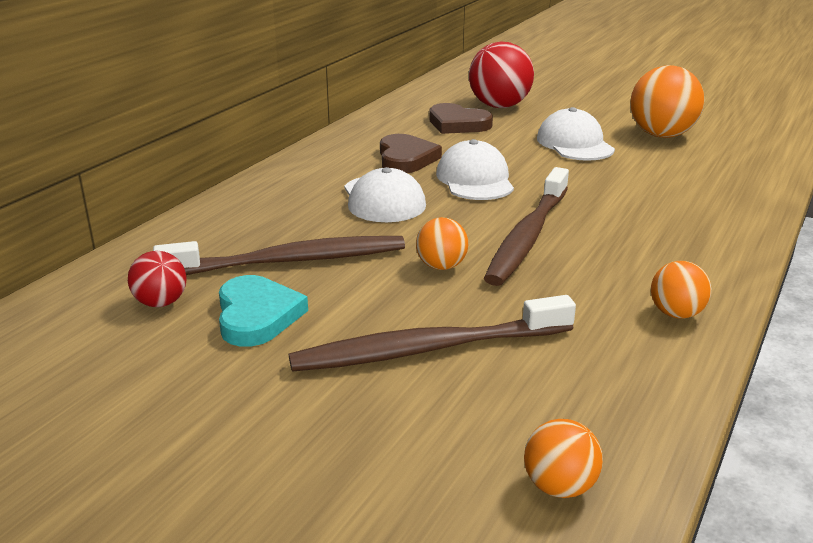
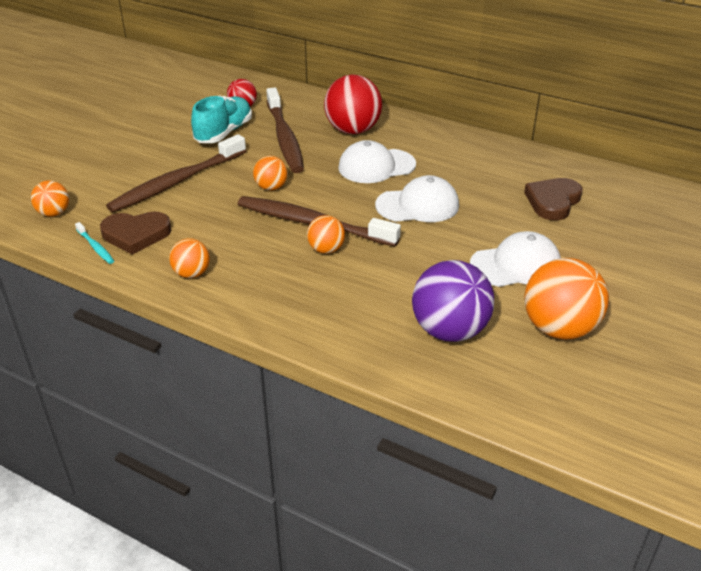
camera: 90 degrees right, 10 degrees up
(257, 316) = (224, 133): turquoise heart -> turquoise shoe
(406, 158) = (458, 175): brown heart -> brown heart (136, 234)
(429, 349) = (177, 182): brown toothbrush -> brown toothbrush turned 120 degrees counterclockwise
(499, 106) = (618, 228): red ball -> red ball (353, 130)
(583, 228) = (326, 249): none -> orange ball
(650, 412) = (95, 247): none -> turquoise toothbrush
(693, 173) = (449, 331): none -> purple ball

